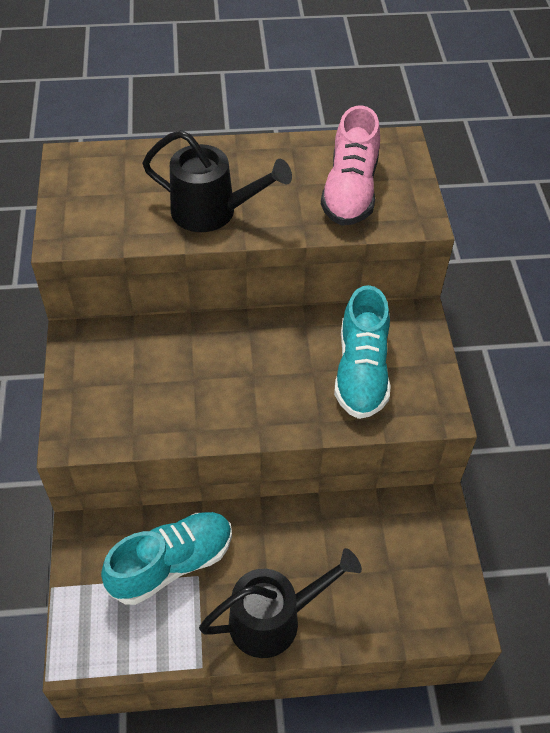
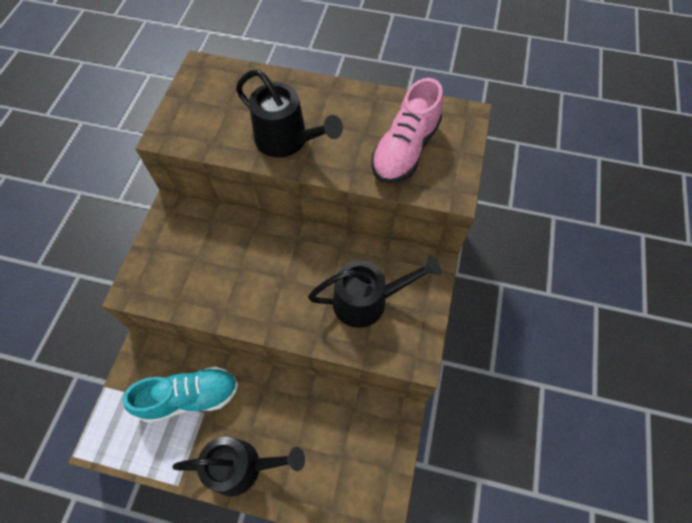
camera: 20 degrees right, 10 degrees up
(361, 371) = (368, 301): turquoise shoe -> black watering can

